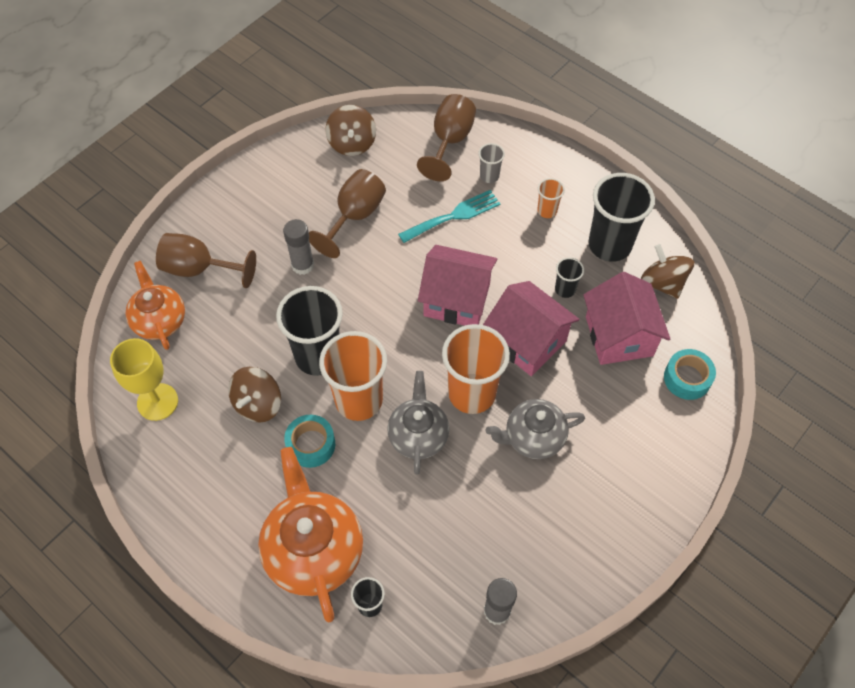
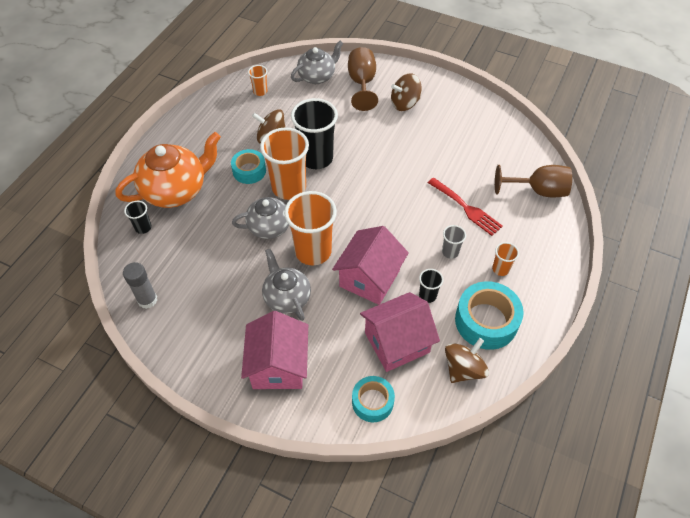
camera: 75 degrees right, 5 degrees down
(157, 402) = (260, 91): yellow goblet -> orange cup
(159, 320) = (317, 76): orange teapot -> grey teapot
(302, 265) = (385, 133): grey glue stick -> none
(352, 143) = (504, 133): brown spinning top -> brown spinning top (405, 103)
(354, 217) = (438, 150): brown goblet -> none
(454, 216) = (466, 208): turquoise fork -> red fork
(457, 300) = (390, 226): pink house -> pink house (278, 365)
(489, 176) = (516, 223): grey cup -> grey cup (450, 252)
(609, 245) = (486, 321): black cup -> turquoise tape

